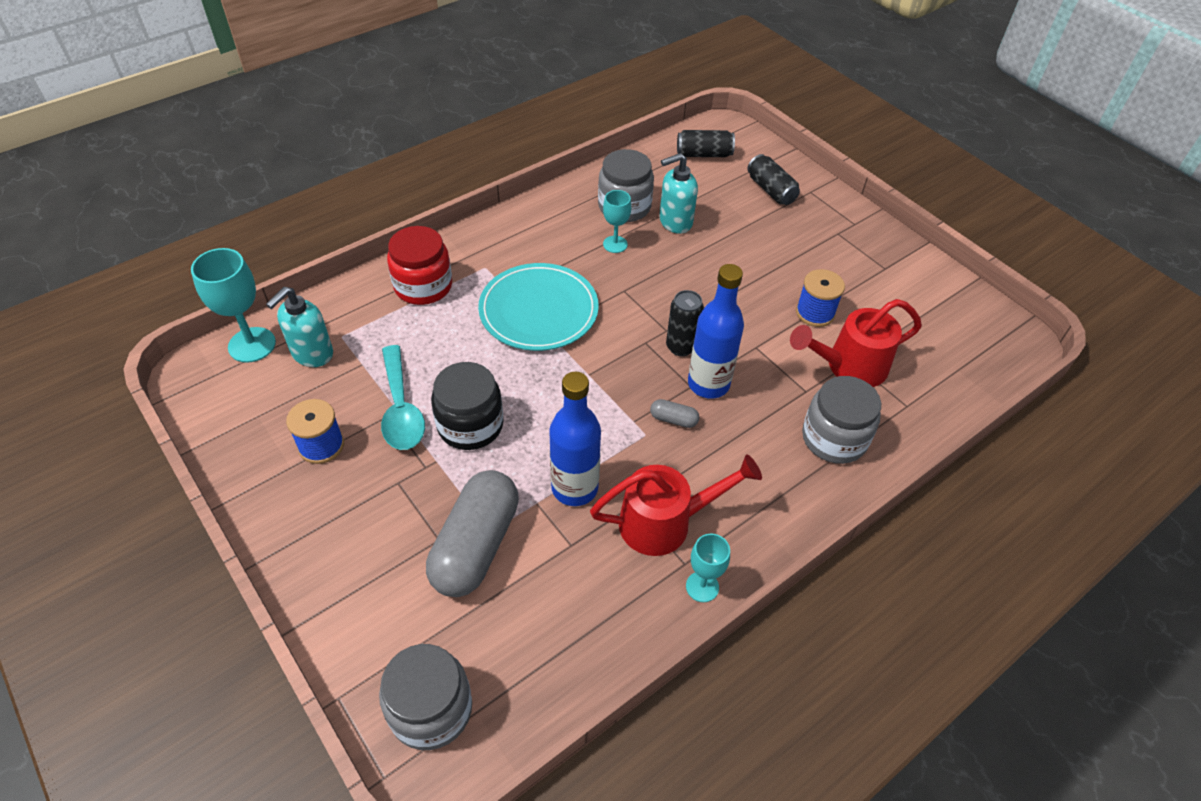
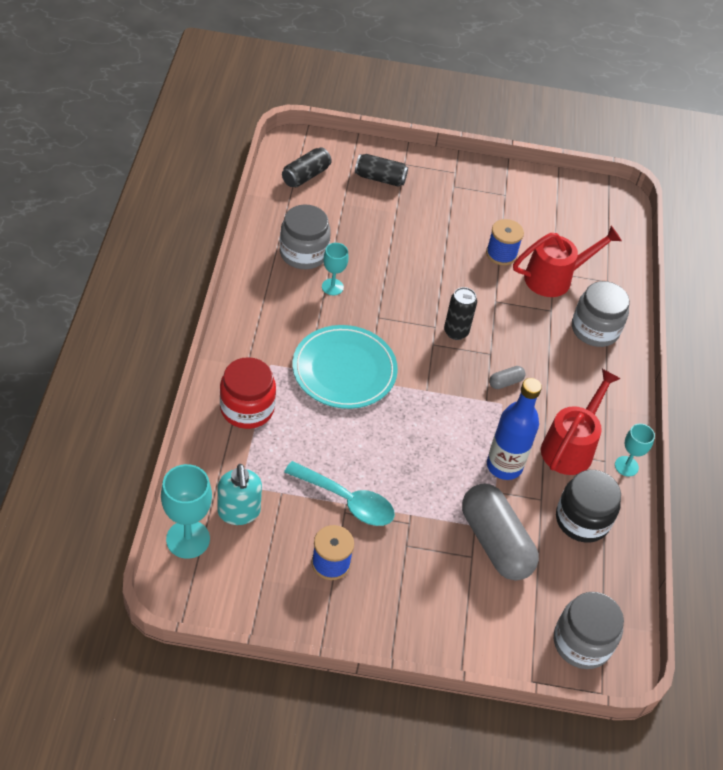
camera: 50 degrees left, 0 degrees up
(470, 425) = (401, 477): black jar -> black jar (582, 520)
(675, 222) = (349, 243): turquoise soap dispenser -> none
(708, 384) = (498, 345): blue bottle -> none
(848, 366) = (555, 278): red watering can -> red watering can turned 135 degrees counterclockwise

